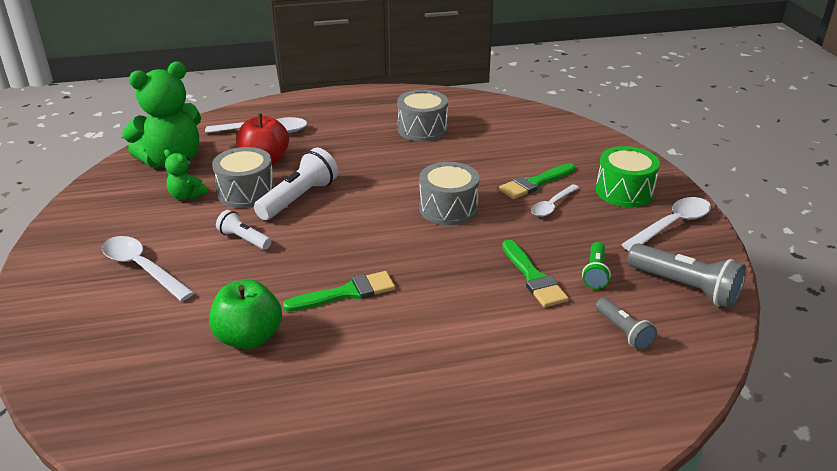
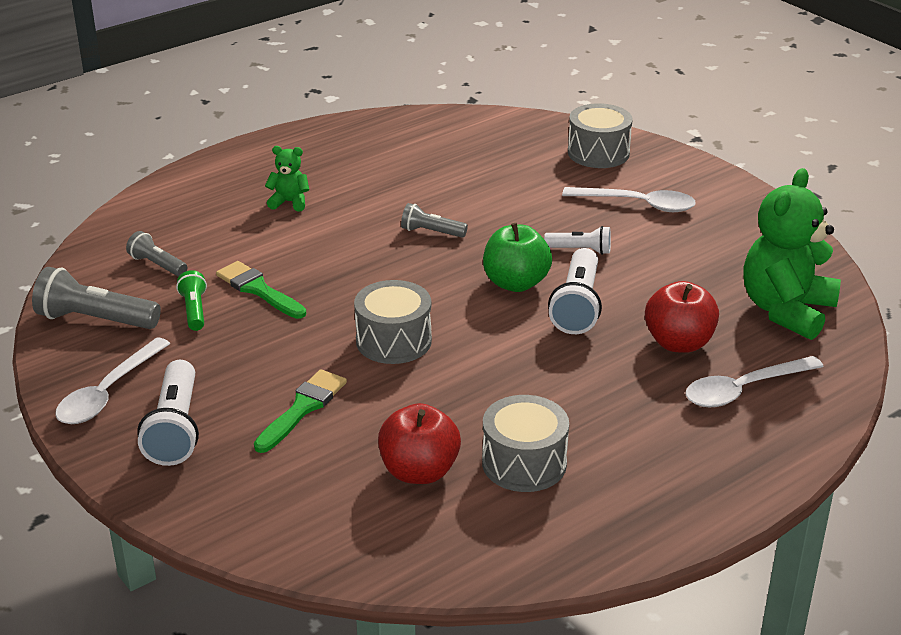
camera: 155 degrees right, 0 degrees up
(186, 196) = (703, 275): green teddy bear -> green teddy bear (289, 202)
(246, 192) = (644, 297): grey drum -> grey drum (598, 153)
(249, 337) = (480, 184): green apple -> green apple (516, 283)
(346, 293) = (431, 232): green brush -> grey flashlight
(482, 138) = (419, 471): none -> red apple
(552, 206) = (267, 379): white spoon -> none
(624, 191) = (175, 429): green drum -> white flashlight

